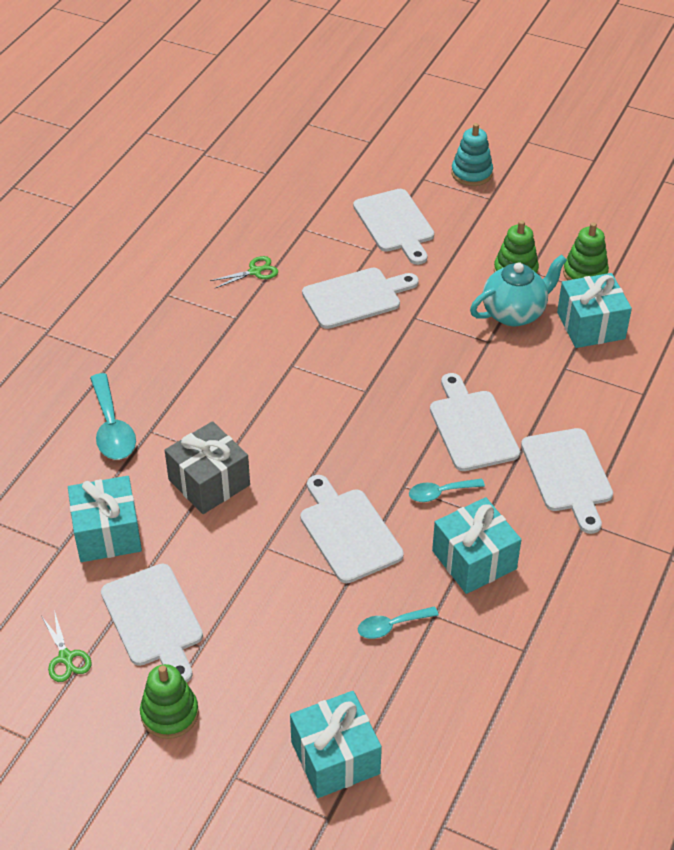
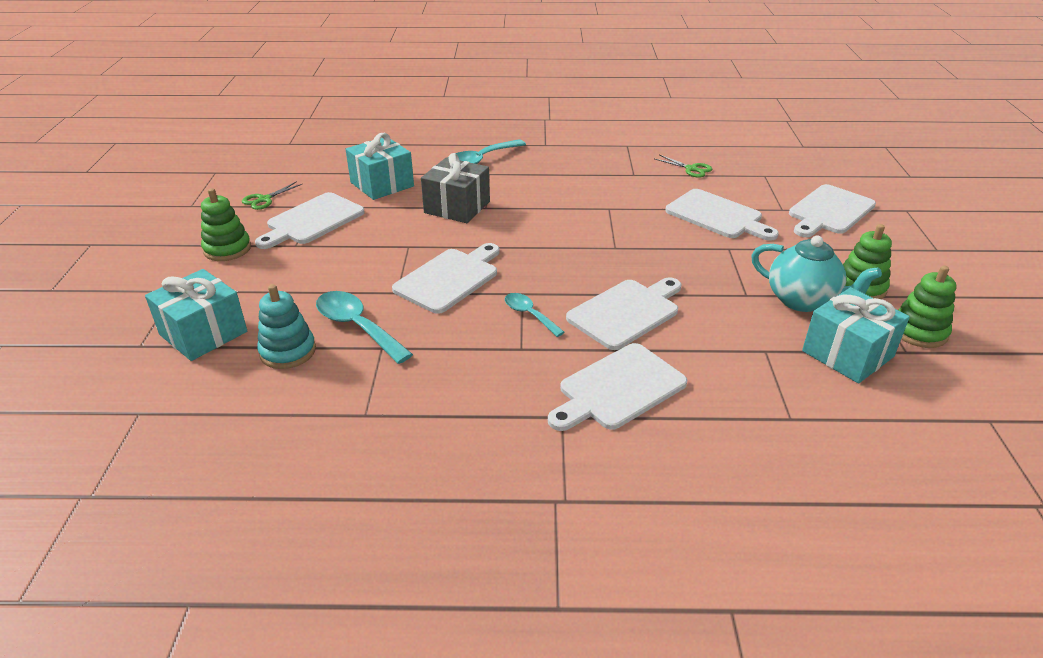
camera: 65 degrees right, 10 degrees down
(391, 626) = (357, 326): turquoise spoon -> turquoise spoon, size x1.66
(471, 173) = (954, 232): turquoise stacking toy -> turquoise stacking toy (288, 351)
(474, 560) = (461, 354): turquoise gift -> none

